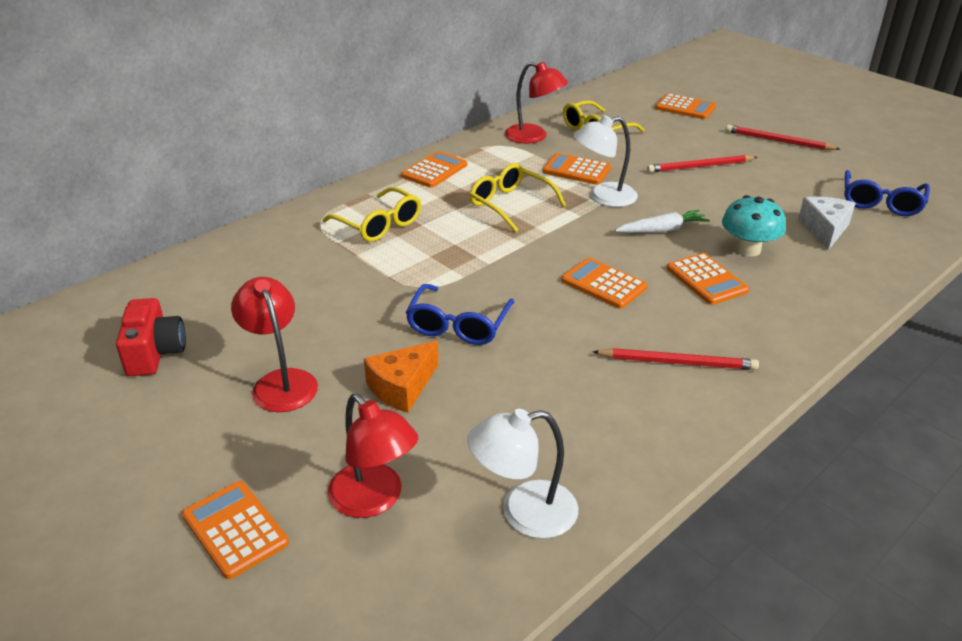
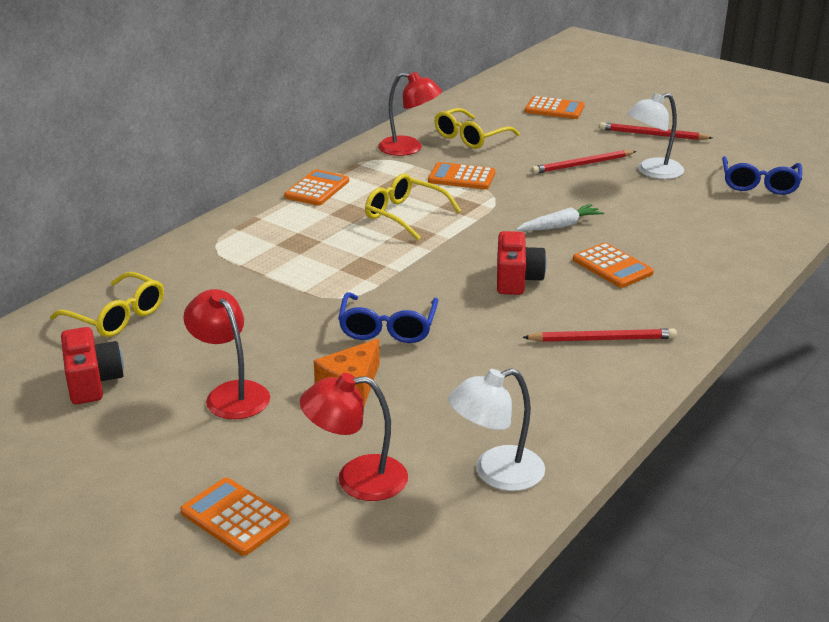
camera: 10 degrees left, 5 degrees down
(374, 500) = (357, 479): red lamp -> red lamp turned 135 degrees clockwise
(379, 224) = (277, 245): yellow glasses -> yellow glasses (117, 316)
(603, 197) = (495, 201): white lamp -> white lamp (652, 172)
(603, 284) = (516, 279): orange calculator -> red camera
(748, 249) = (645, 236): turquoise mushroom -> none
(825, 229) = (712, 213): white cheese -> none

